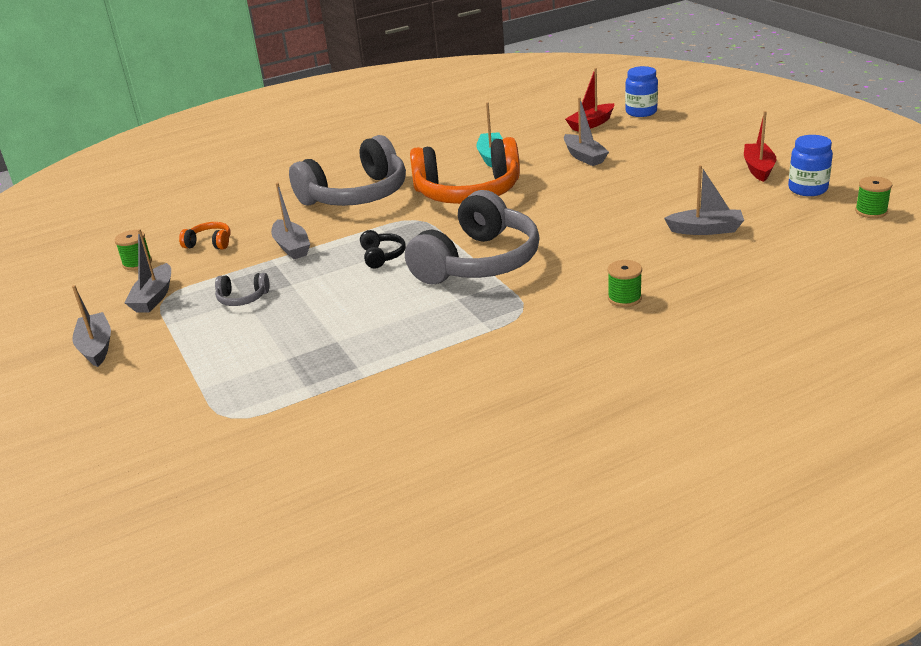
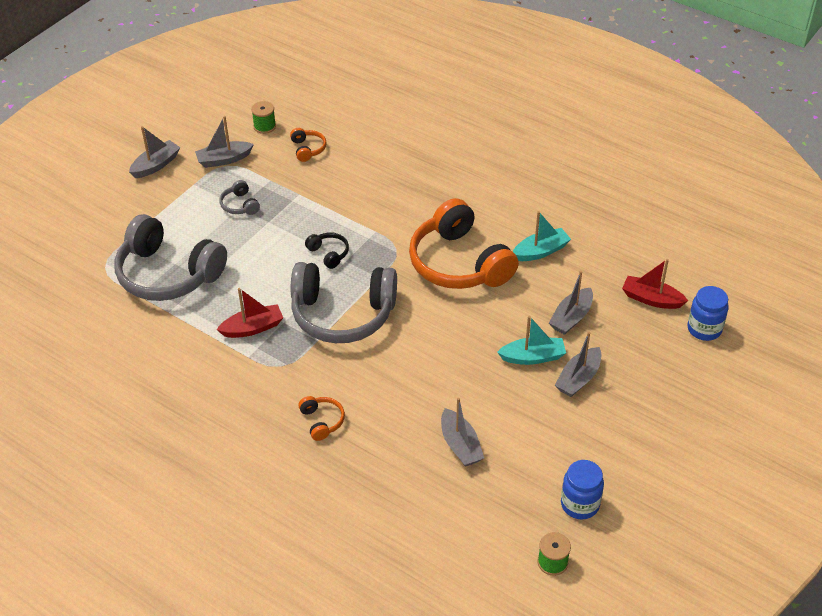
camera: 60 degrees right, 15 degrees up
(292, 247) = (321, 196): grey boat -> grey boat (578, 378)
(356, 195) = (422, 195): grey headphones -> grey headphones (168, 274)
(382, 256) = (329, 254): black headphones -> black headphones turned 90 degrees counterclockwise
(618, 180) = (533, 357): none -> turquoise boat
(624, 298) = (322, 421): green spool -> orange headphones
(758, 168) = (609, 456): red boat -> red boat (253, 328)

